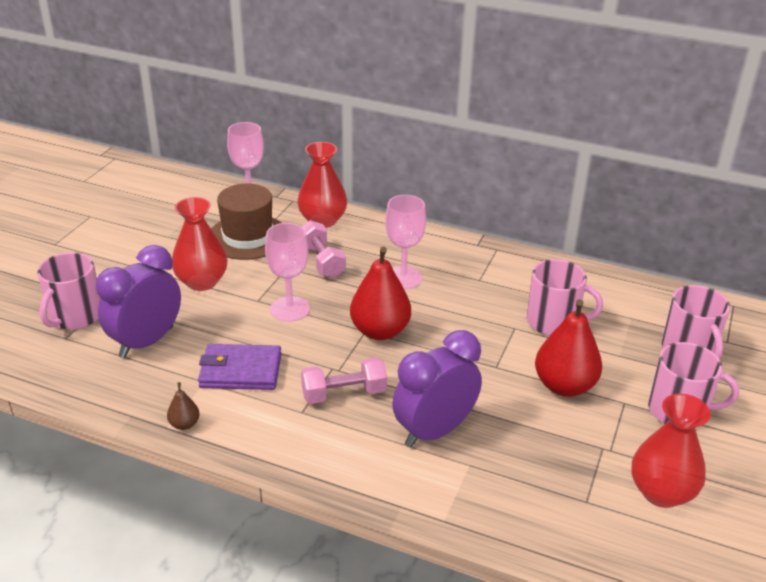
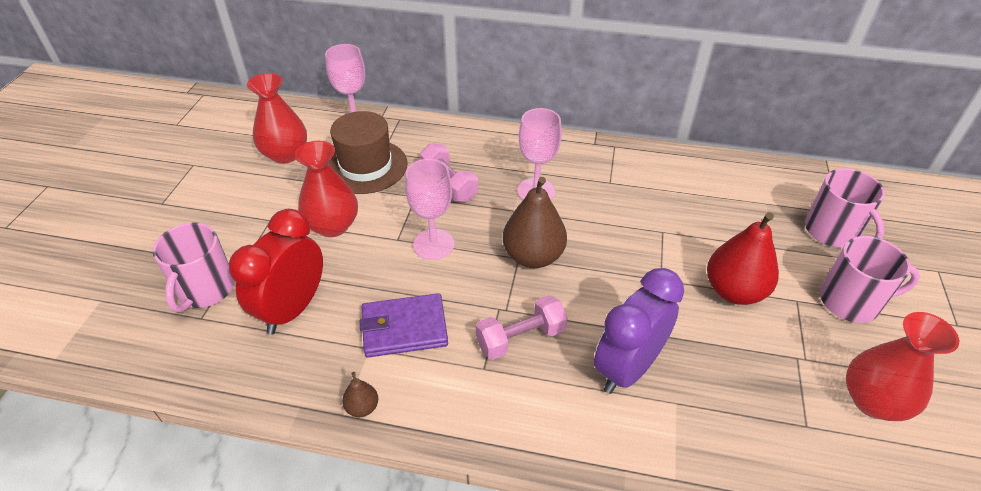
camera: 10 degrees left, 10 degrees up
(146, 342) = (292, 309): purple clock -> red clock
(322, 220) = (436, 137): red vase -> red vase (285, 154)
(380, 331) = (533, 256): red pear -> brown pear
(553, 322) = (697, 219): pink mug -> none

